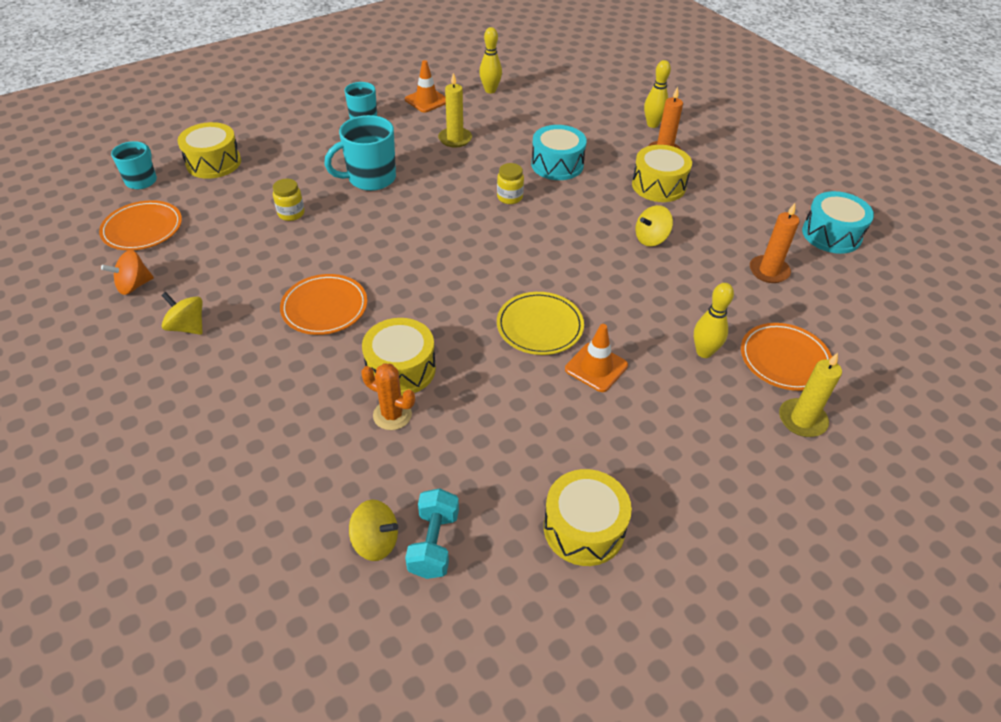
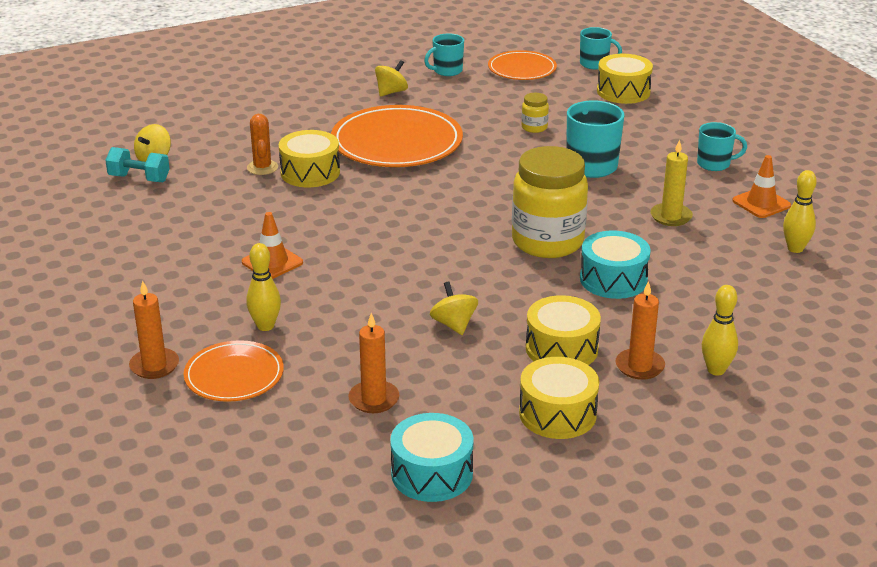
camera: 100 degrees right, 15 degrees down
(134, 285) = (447, 71): orange spinning top -> turquoise mug
(324, 307) = (397, 142): orange plate -> orange plate, size x1.73
(392, 415) = (262, 167): orange cactus -> orange cactus turned 45 degrees counterclockwise
(510, 197) = (547, 242): yellow jar -> yellow jar, size x2.38
(540, 326) = (337, 239): yellow plate -> none
(584, 528) = (114, 236): yellow drum -> yellow drum (557, 414)
(802, 420) = (154, 366): yellow candle -> orange candle

